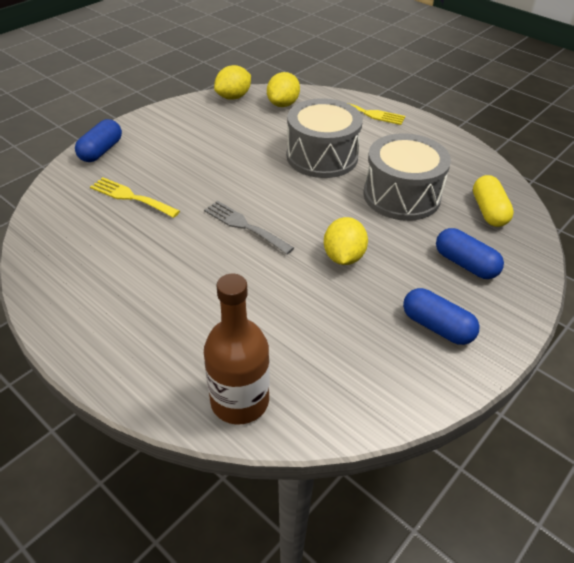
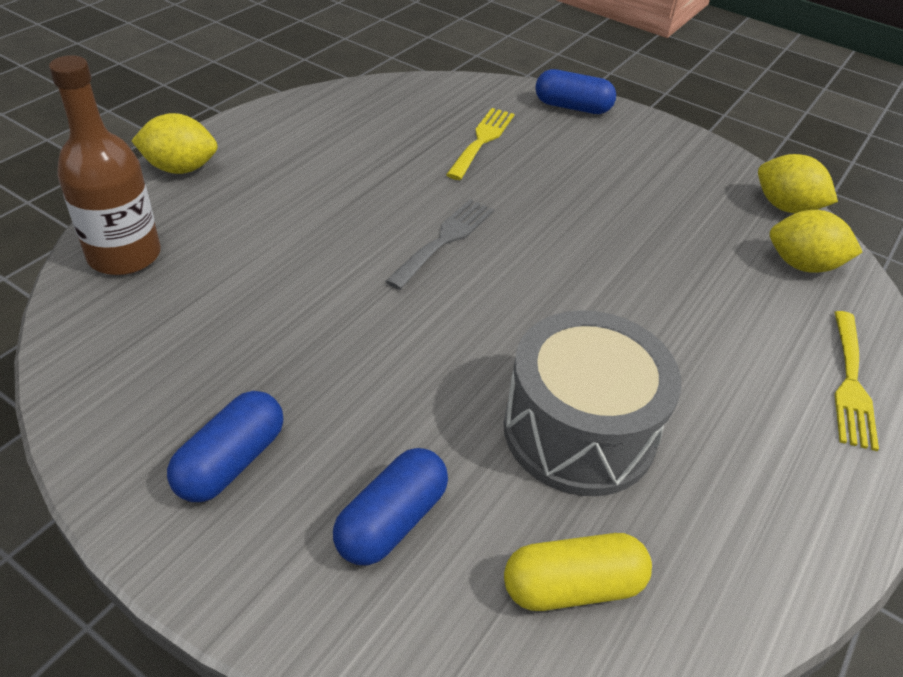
camera: 80 degrees right, 0 degrees up
(322, 156) = (658, 318): grey drum -> none
(343, 257) = (390, 347): yellow lemon -> yellow lemon (180, 168)

